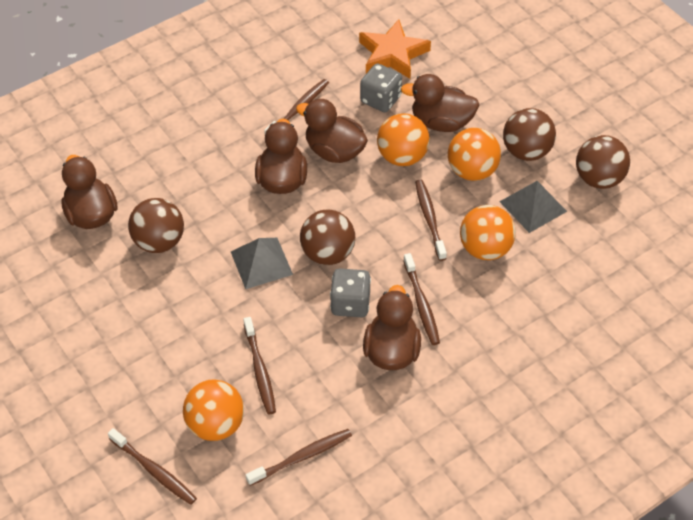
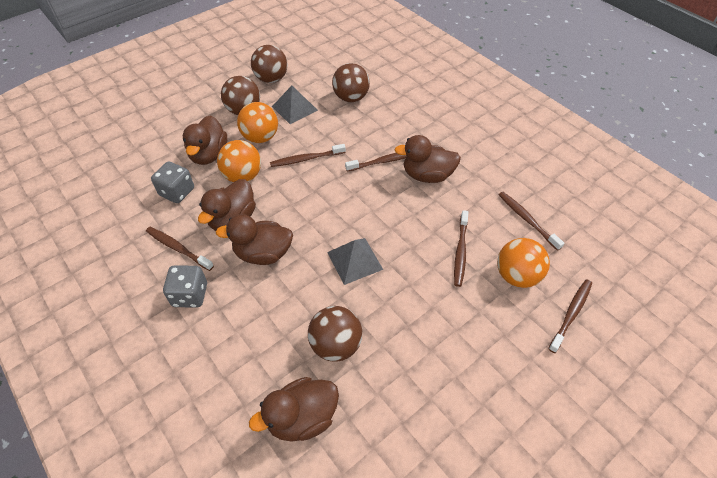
camera: 95 degrees left, 0 degrees up
(260, 370) = (460, 252): brown toothbrush -> brown toothbrush turned 120 degrees clockwise
(328, 253) = (342, 217): brown ball -> brown ball (351, 98)
(350, 303) = (389, 200): grey dice -> grey dice (190, 295)
(392, 54) = (124, 186): orange star -> none
(485, 249) = (333, 130): orange ball -> none

